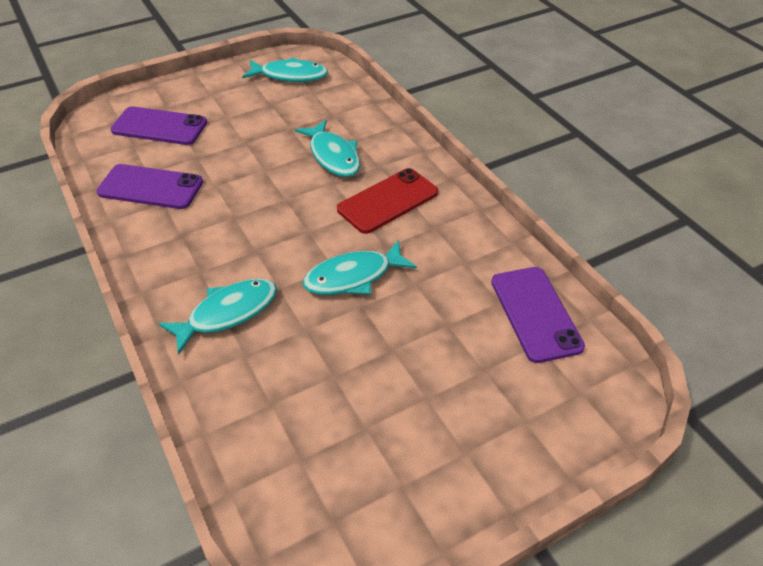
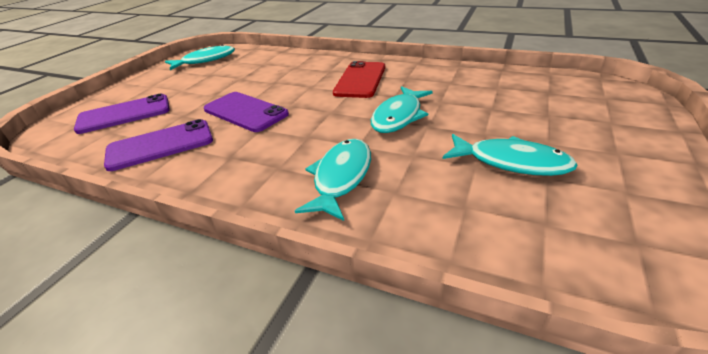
camera: 35 degrees left, 10 degrees down
(333, 156) = (292, 77): turquoise fish -> turquoise fish (511, 162)
(535, 313) = (523, 83): purple phone -> purple phone (245, 112)

